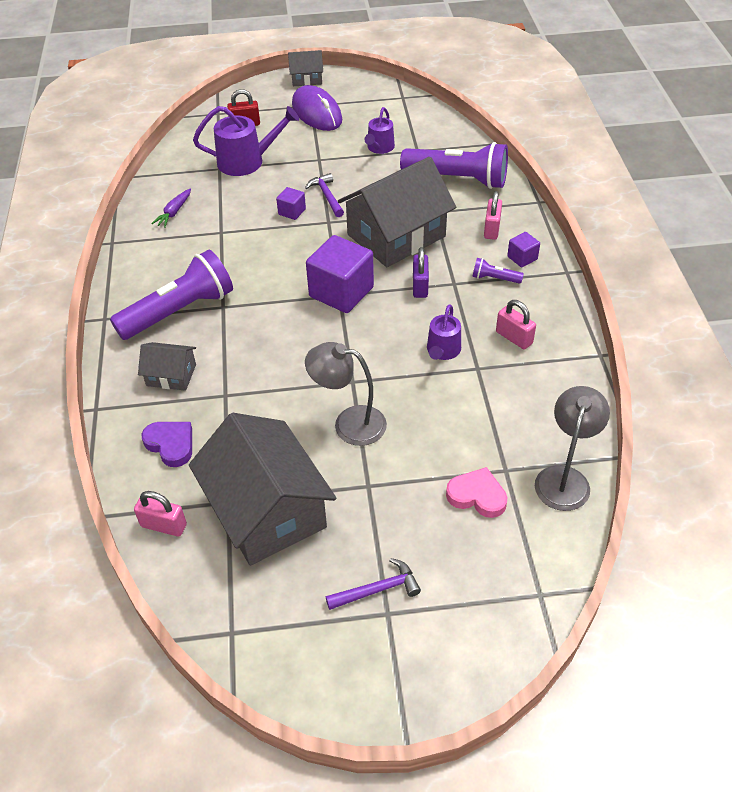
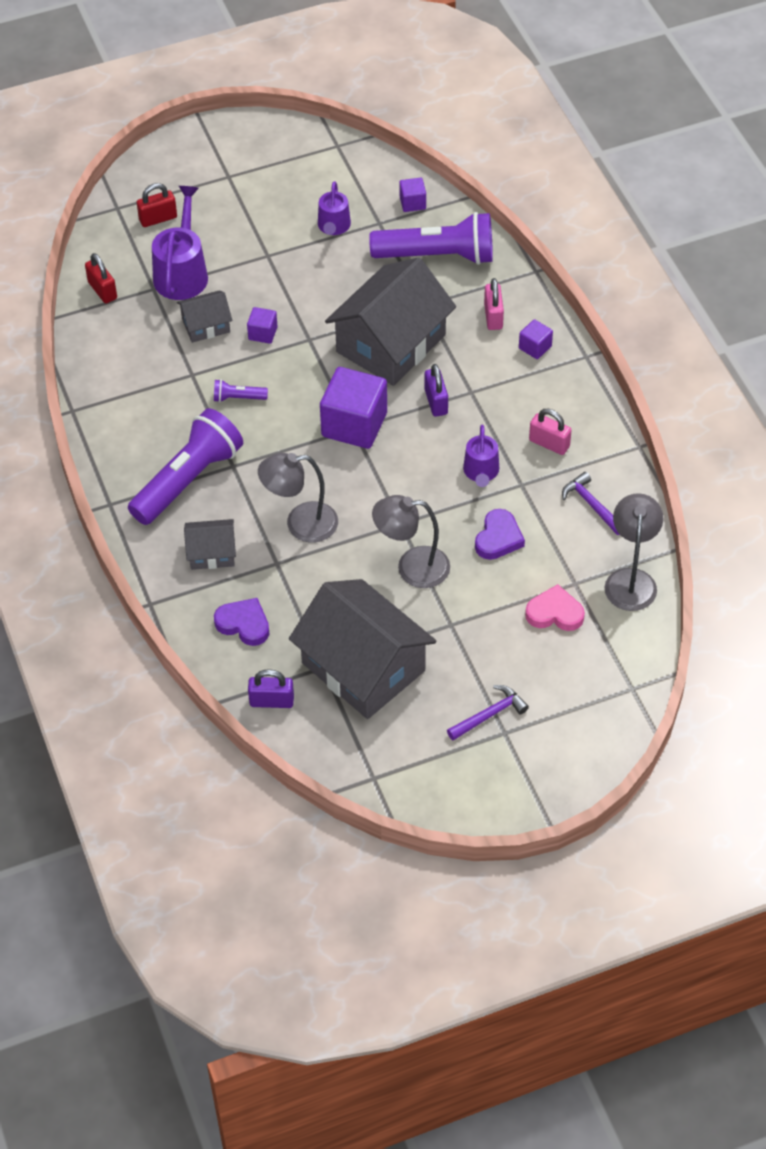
camera: 15 degrees left, 5 degrees up
(164, 525) = (271, 701): pink padlock -> purple padlock
(174, 212) = (126, 358): purple carrot -> none
(179, 164) = (102, 290): none -> red padlock
(246, 161) = (182, 273): purple watering can -> purple watering can turned 60 degrees counterclockwise
(261, 365) = (301, 524): none -> grey lamp
(306, 79) = (208, 135): grey house -> grey house (206, 325)
(317, 113) = (240, 187): purple mouse -> none
(327, 196) = (295, 305): purple hammer -> purple hammer (591, 505)
(441, 412) = (498, 538): none -> purple heart
(449, 141) = (412, 203): none -> purple cube
(494, 278) = (512, 378): purple flashlight -> purple flashlight (238, 398)

